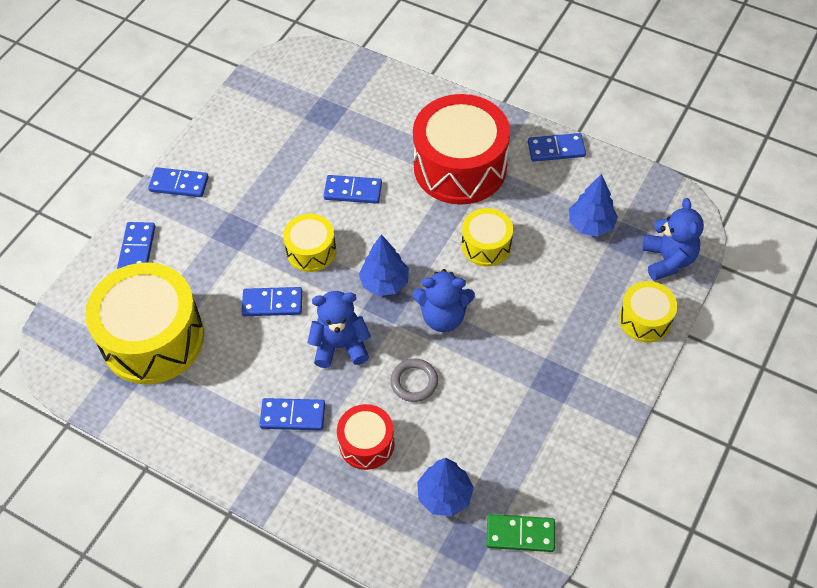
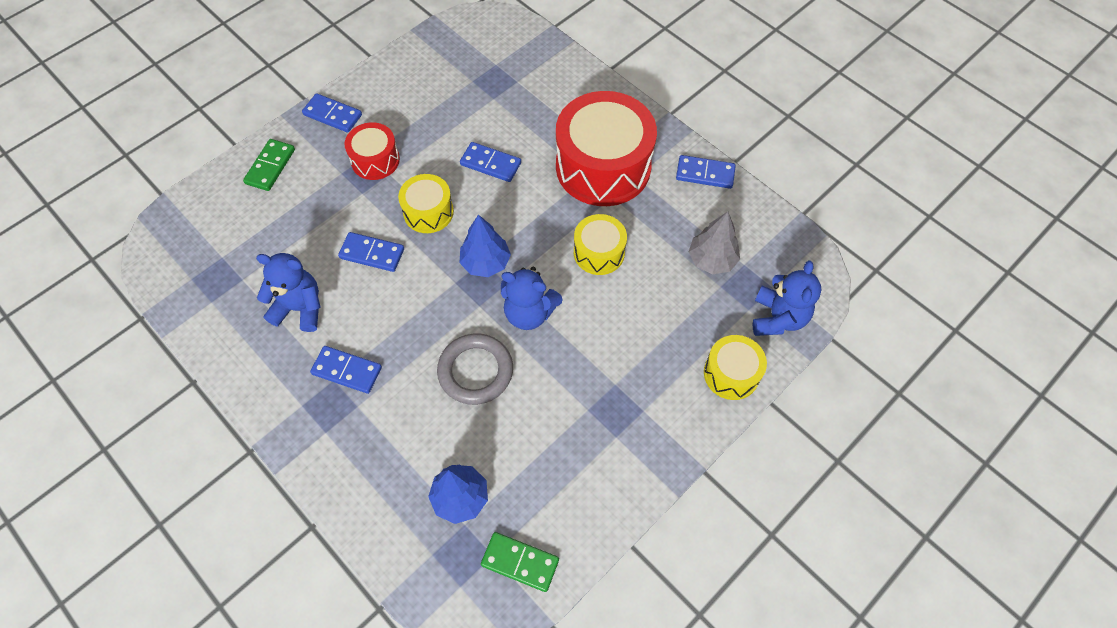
camera: 15 degrees right, 5 degrees up
(137, 249) = (270, 166): blue domino -> green domino
(153, 338) = (249, 257): yellow drum -> none
(340, 346) = (419, 314): blue teddy bear -> blue teddy bear (300, 308)
(366, 443) = (405, 420): red drum -> red drum (375, 160)
(414, 382) = (475, 371): grey ring -> grey ring, size x1.54
(591, 225) = (712, 260): blue tree -> grey tree

